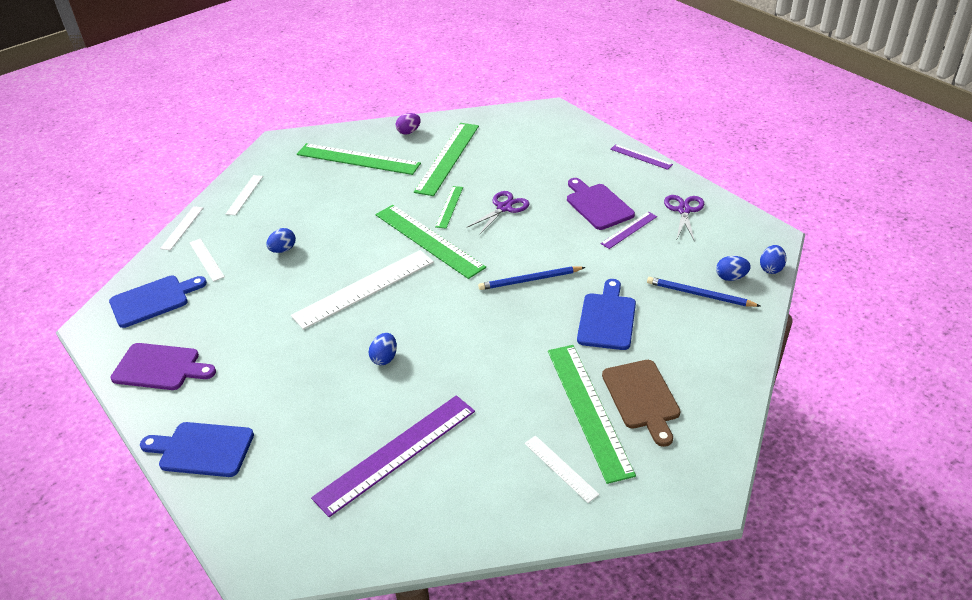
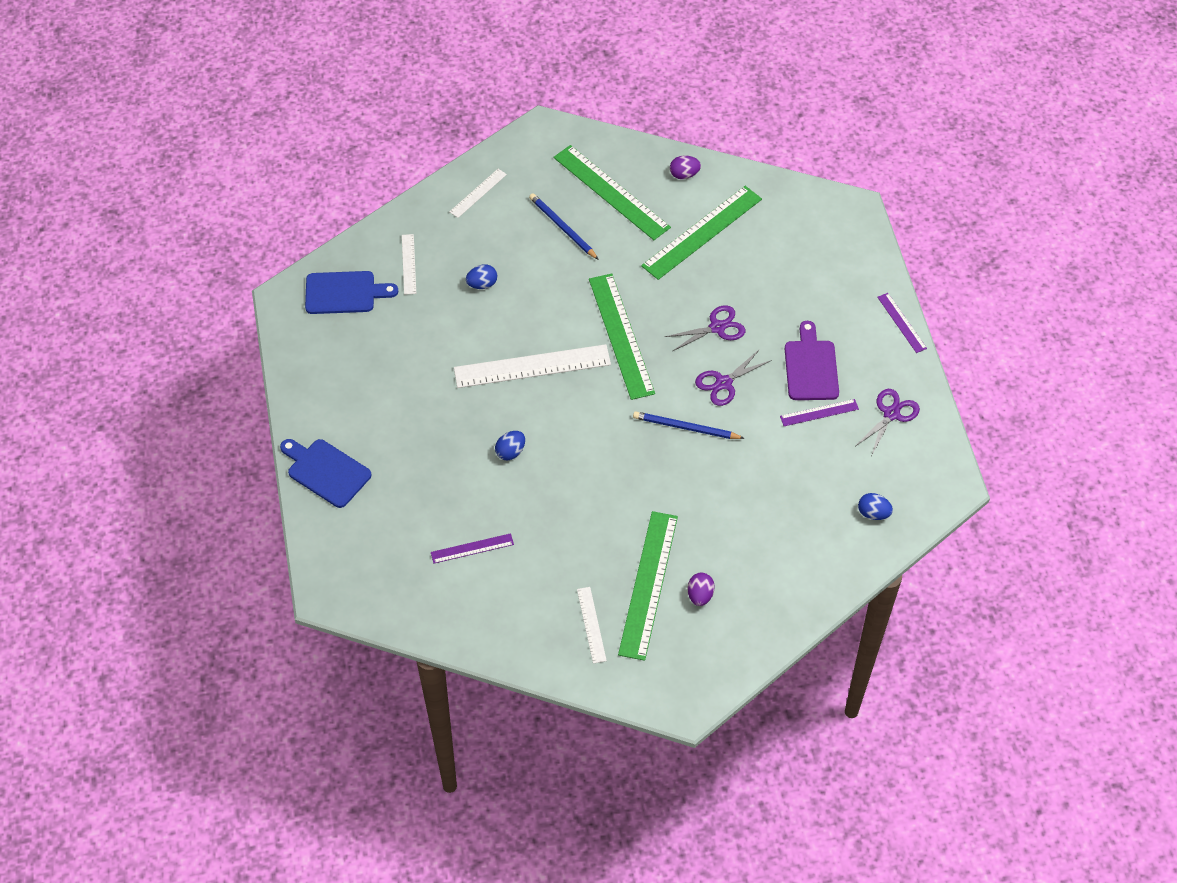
camera: 25 degrees right, 15 degrees up
(160, 367) = (323, 372): purple cutting board -> none
(182, 228) = (402, 212): white ruler -> none
(396, 453) = (472, 548): purple ruler -> purple ruler, size x0.50
(449, 207) = (665, 301): green ruler -> none
(537, 239) = (724, 383): none -> purple scissors
(607, 318) = (726, 503): blue cutting board -> none
(642, 398) = (700, 595): brown cutting board -> purple egg
(699, 294) = (829, 518): blue pencil -> blue pencil (562, 227)
(771, 268) = (919, 522): blue egg -> none

